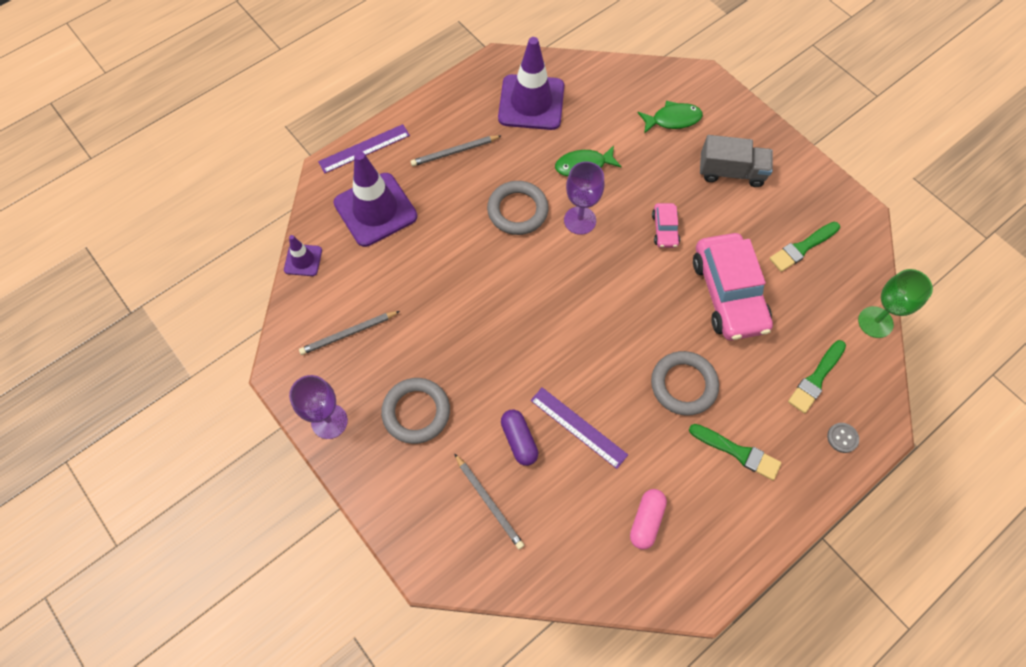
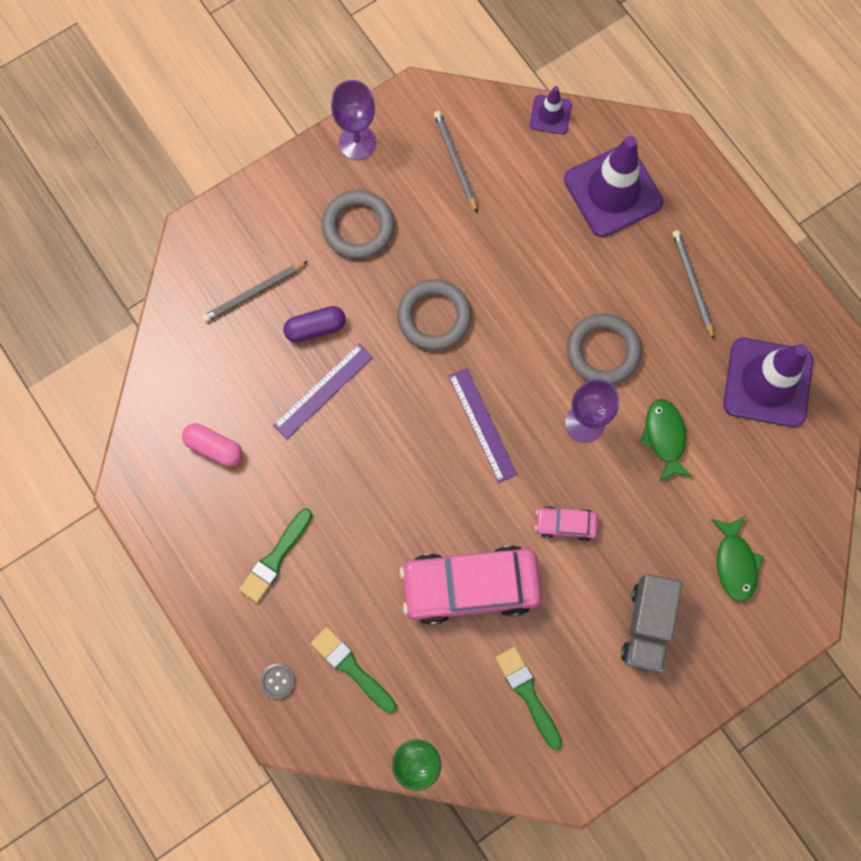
camera: 95 degrees right, 10 degrees up
(364, 148) = (701, 180): purple ruler -> purple ruler (482, 424)
(683, 385) = (360, 512): grey ring -> grey ring (434, 317)

